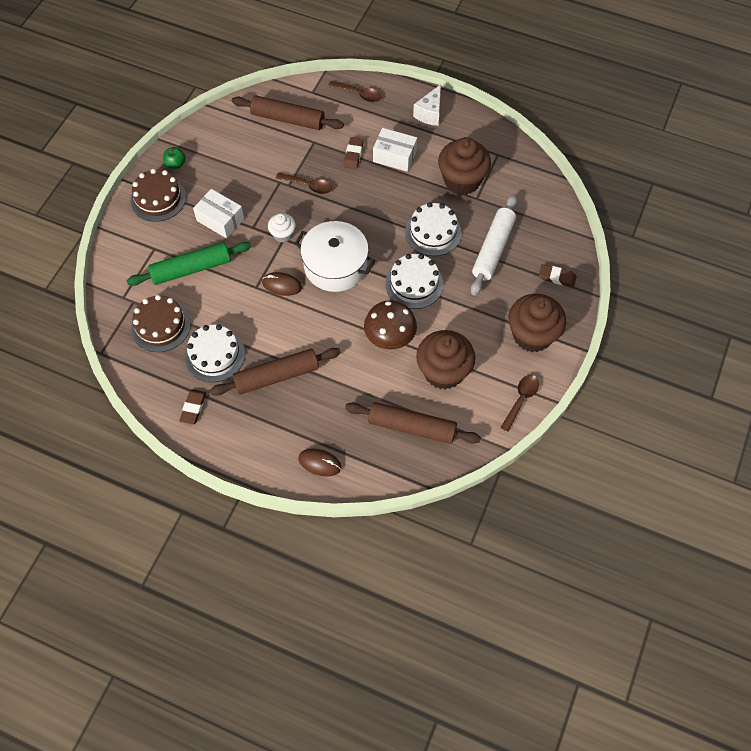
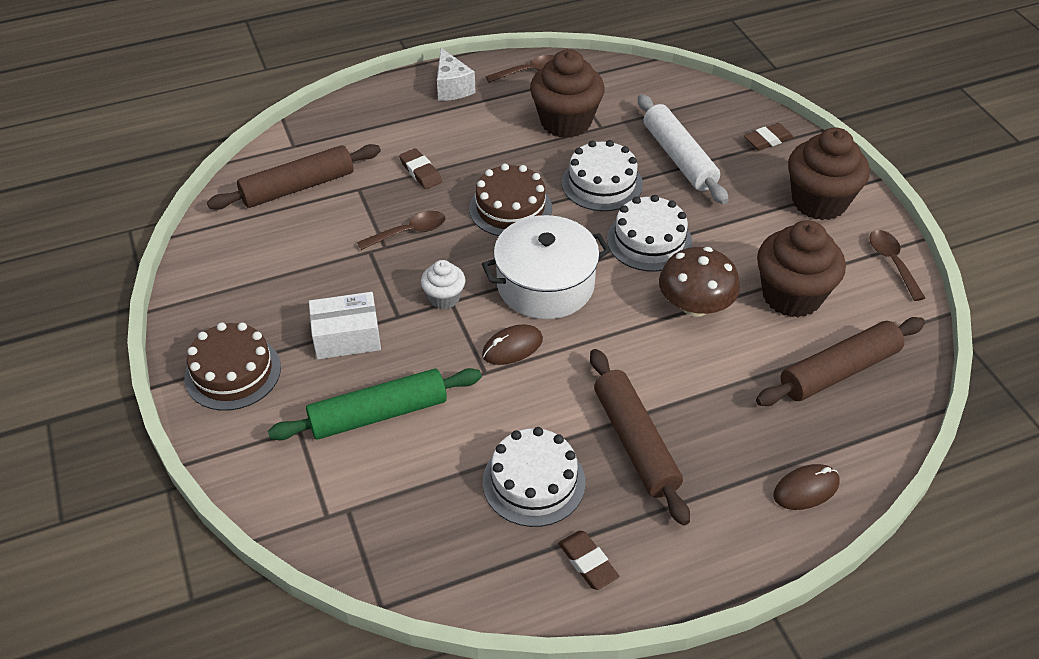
camera: 45 degrees left, 15 degrees down
(161, 326) = (422, 507): brown cake -> brown cake (510, 208)
(175, 164) = (209, 321): green apple -> none
(191, 269) = (378, 414): green rolling pin -> green rolling pin turned 45 degrees clockwise
(276, 376) = (635, 442): brown rolling pin -> brown rolling pin turned 45 degrees counterclockwise
(359, 94) = (351, 116): brown spoon -> brown spoon (529, 71)
(394, 156) = (467, 145): white box -> none

